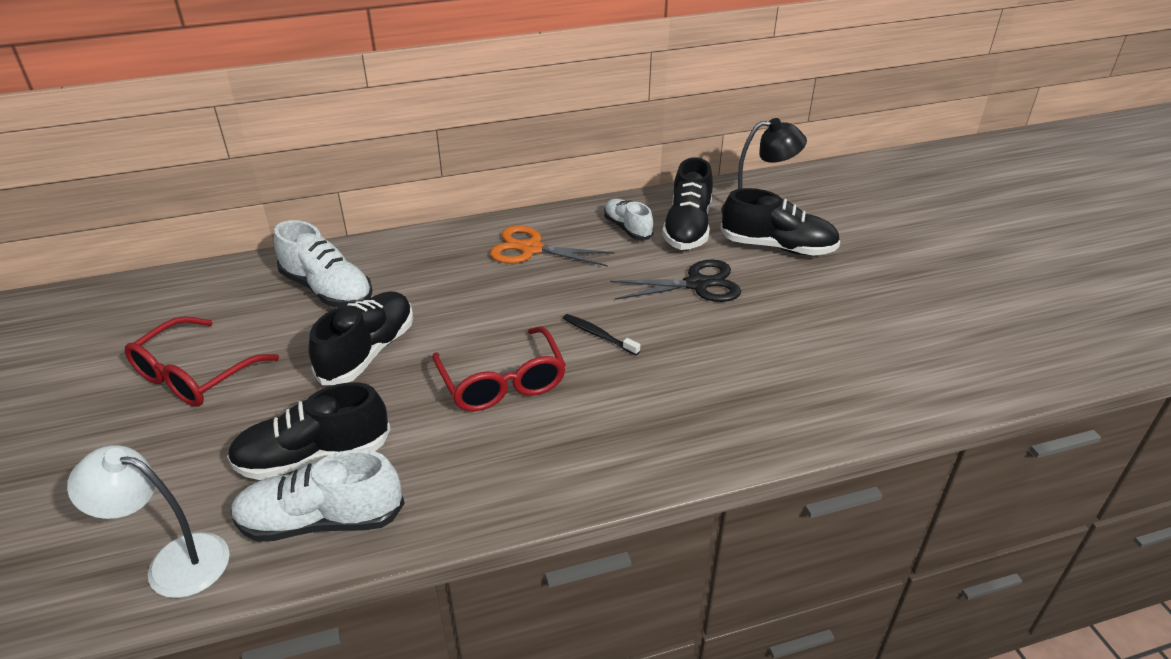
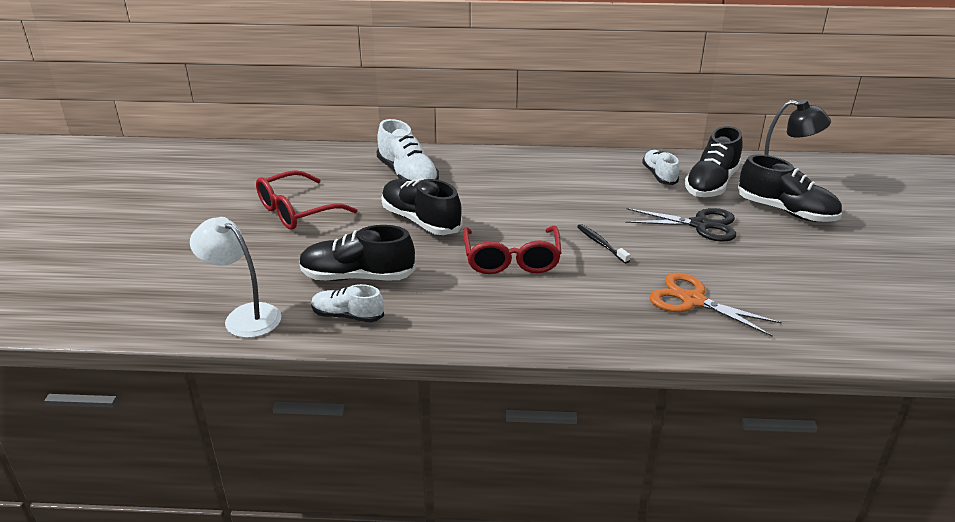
camera: 20 degrees right, 5 degrees down
(321, 521) = (347, 316): white shoe -> white shoe, size x0.62
(368, 352) = (420, 220): black shoe -> black shoe turned 90 degrees counterclockwise
(531, 249) = (573, 176): orange scissors -> orange scissors (693, 300)

